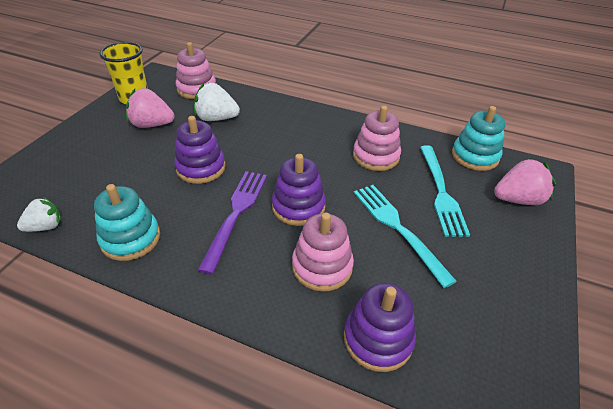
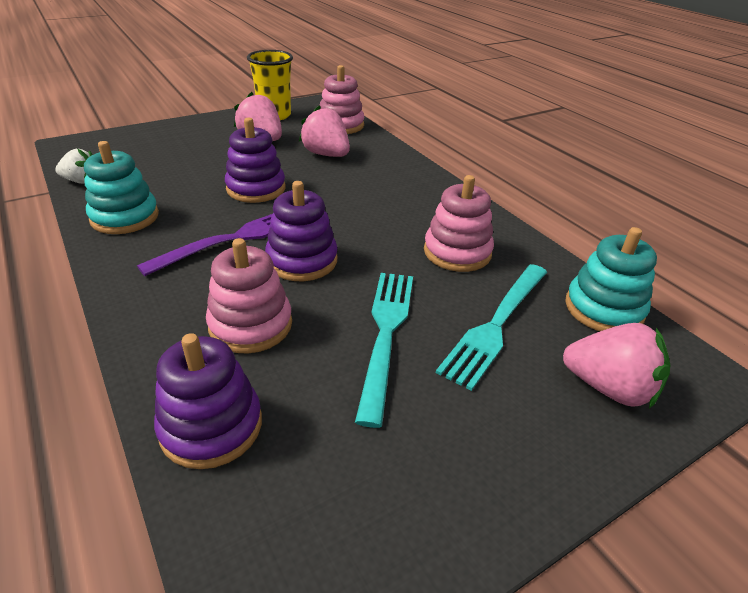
camera: 35 degrees right, 5 degrees down
(216, 118) = (326, 155): white strawberry -> pink strawberry

